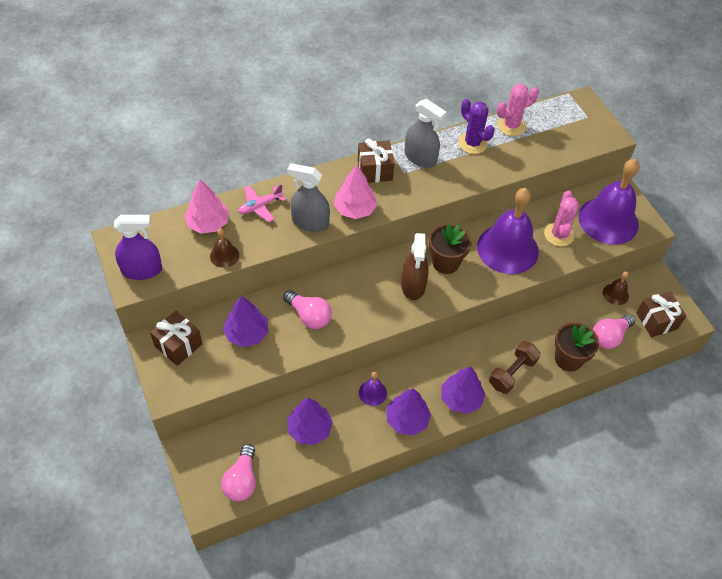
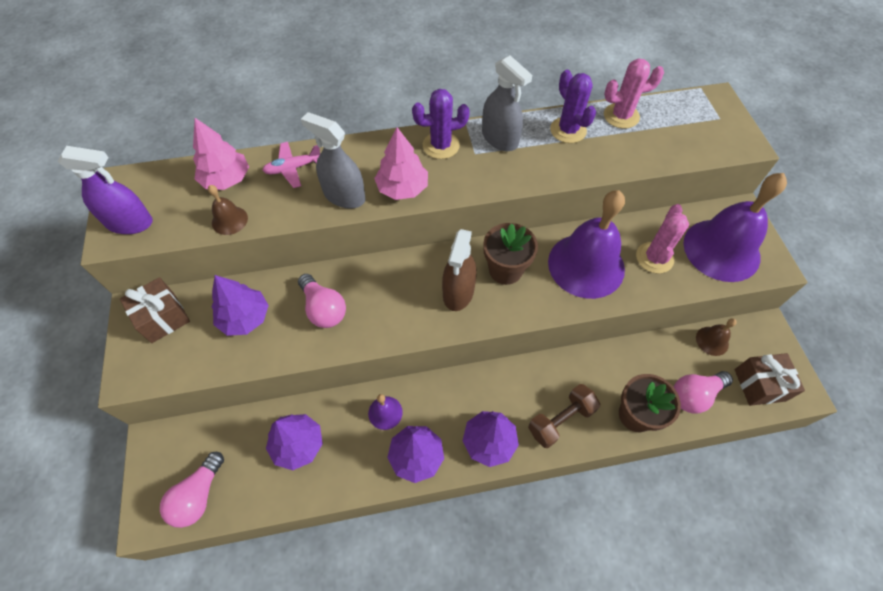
camera: 15 degrees right, 5 degrees up
(375, 170) = (441, 145): brown gift -> purple cactus

